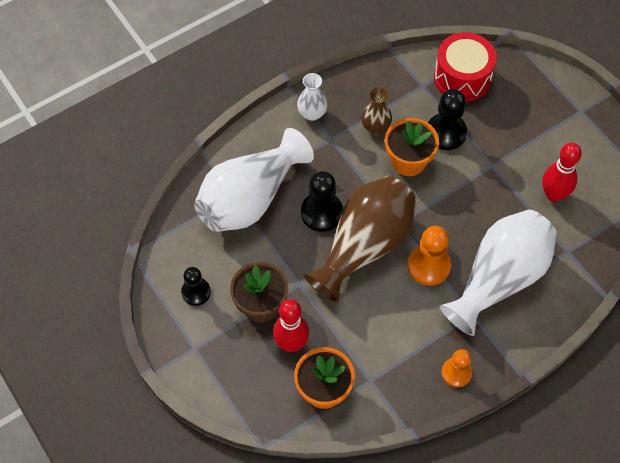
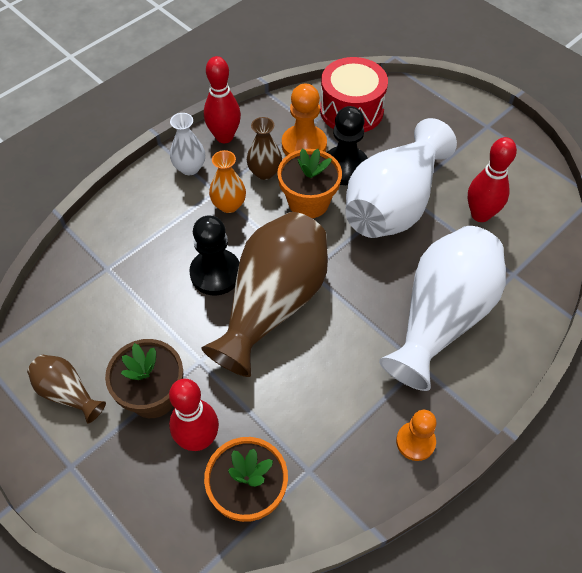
camera: 10 degrees left, 5 degrees down
(196, 292) = (67, 393): black pawn -> brown vase
(250, 198) = (127, 270): white vase -> white vase (393, 204)
(340, 153) = (229, 205): none -> orange vase
(345, 88) = (224, 137): none -> red bowling pin
(429, 266) = (354, 315): orange pawn -> orange pawn (304, 145)

